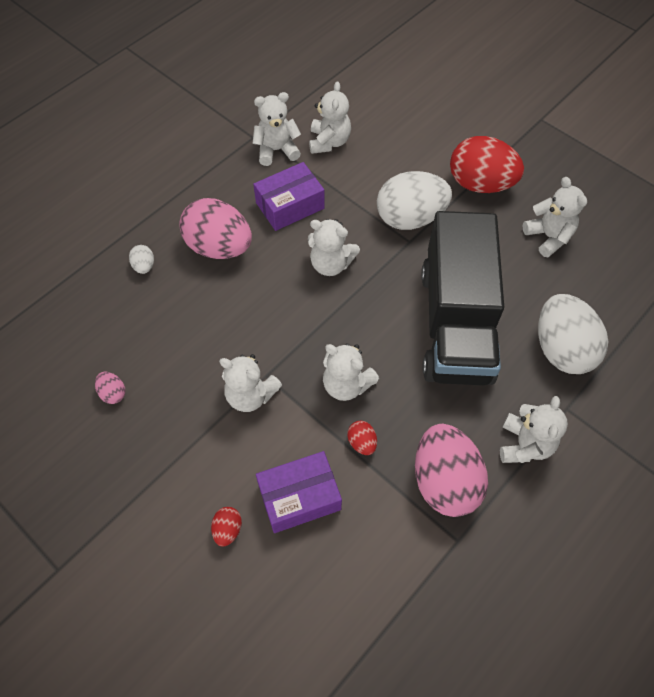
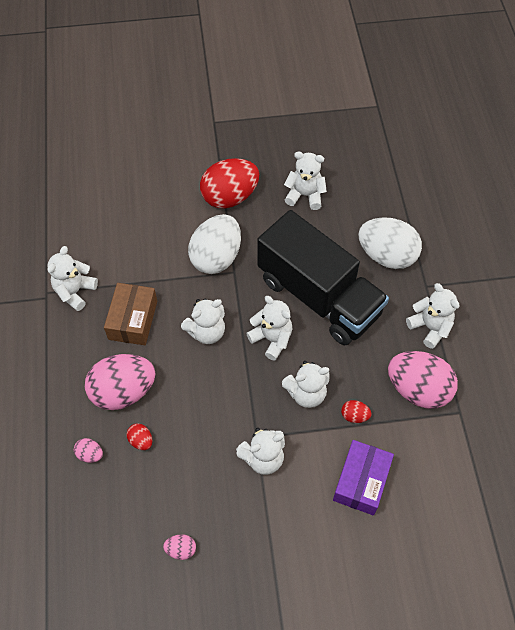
camera: 50 degrees left, 0 degrees up
(144, 266) = (90, 454): white egg -> pink egg
(228, 529) = (348, 542): red egg -> red egg (141, 440)
(290, 205) = (133, 320): purple box -> brown box
(329, 142) = (103, 254): white teddy bear -> white teddy bear (271, 339)

